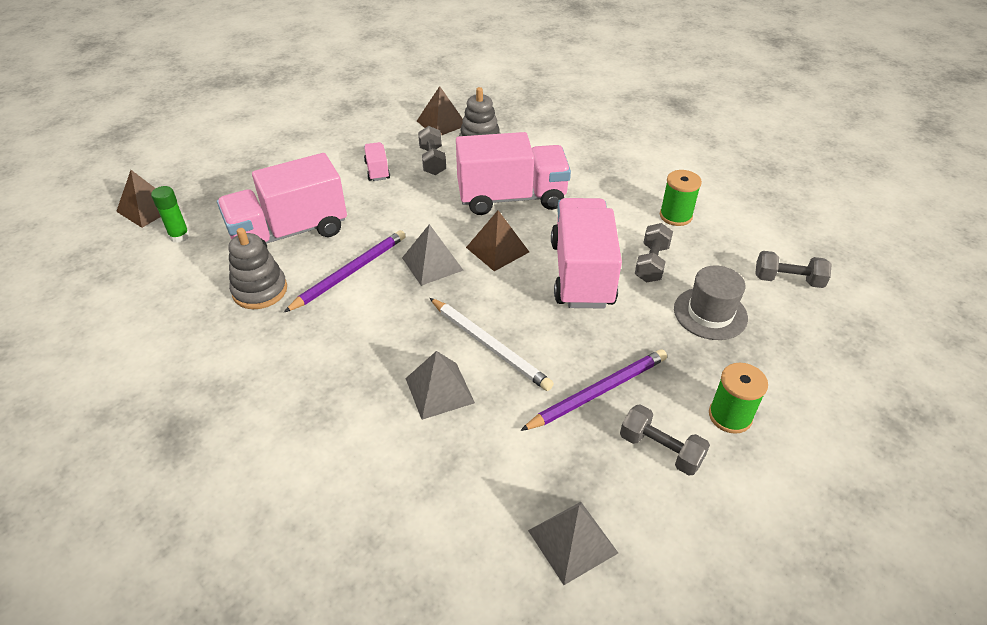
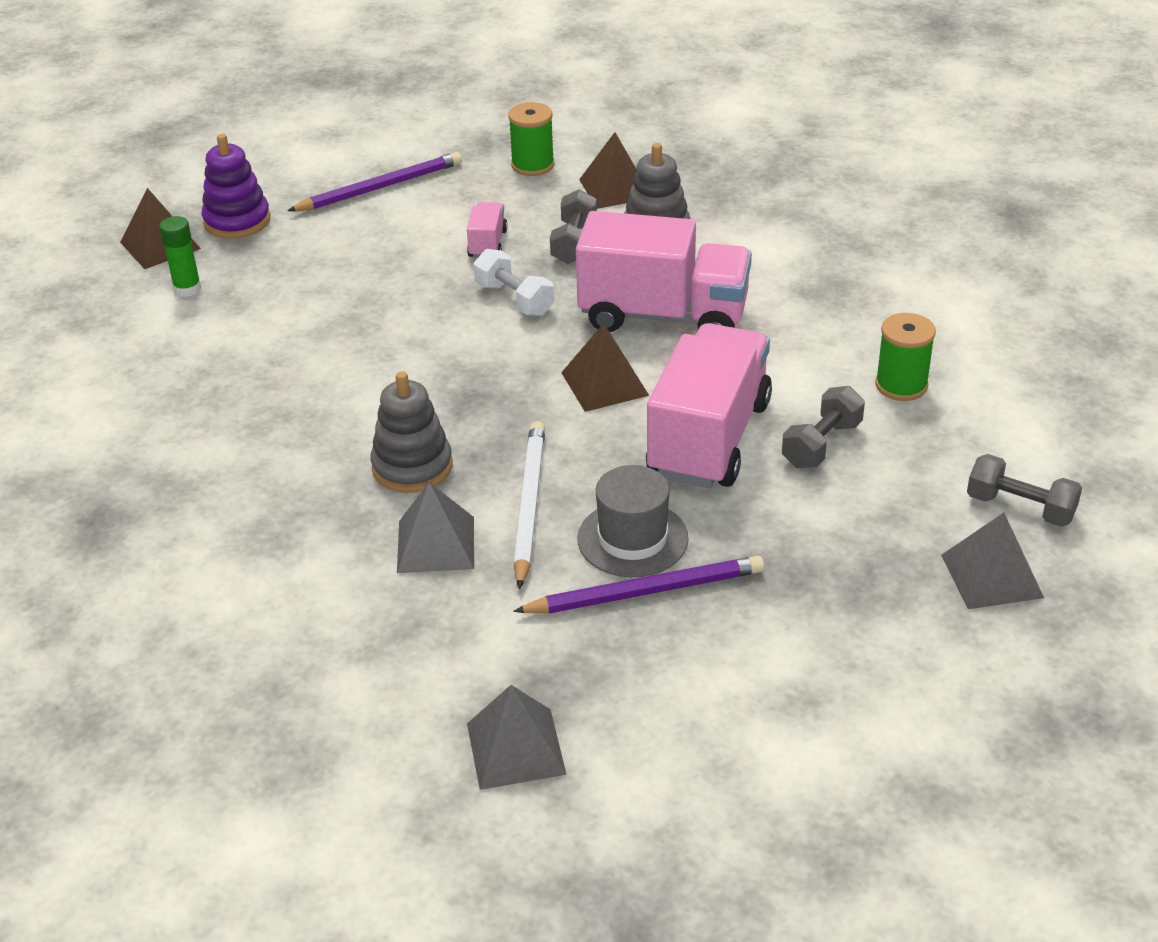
camera: 20 degrees right, 5 degrees down
(198, 183) = (237, 221): none -> purple stacking toy
(260, 290) = (262, 377): grey stacking toy -> grey stacking toy (412, 467)
(289, 232) = (330, 309): pink truck -> none
(350, 272) = (387, 376): purple pencil -> purple pencil (380, 187)
(412, 204) = (514, 299): none -> white dumbbell
(432, 264) = (503, 386): grey pyramid -> grey pyramid (992, 576)
(490, 345) = (529, 505): white pencil -> white pencil turned 150 degrees counterclockwise
(660, 449) = (690, 677): grey dumbbell -> none
(710, 313) = (868, 528): grey hat -> grey hat (632, 539)
(730, 416) = (812, 660): green spool -> green spool (532, 165)

